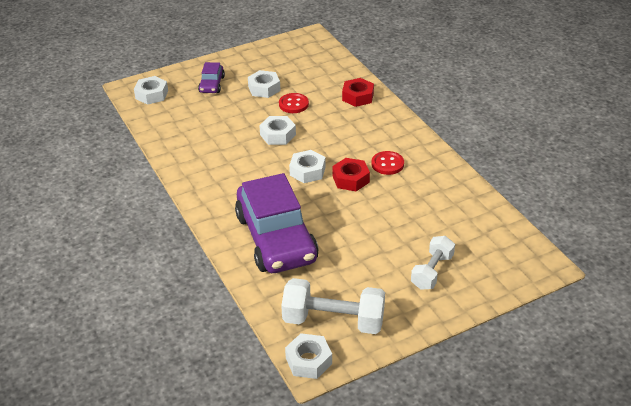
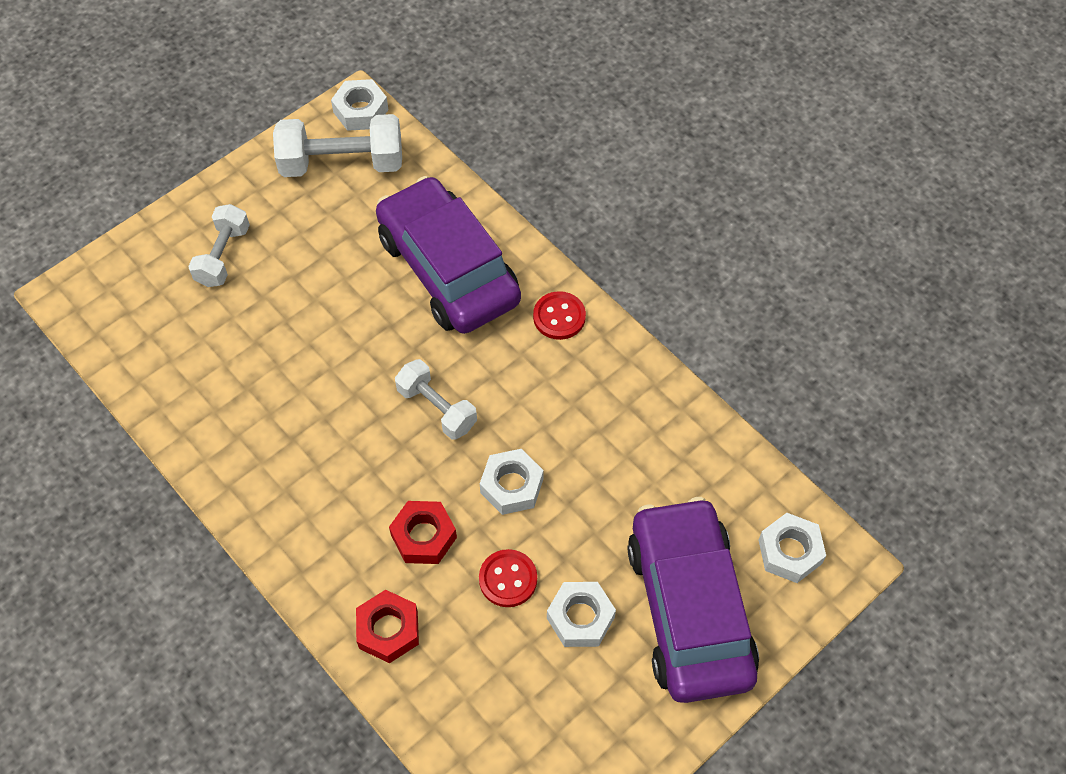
camera: 165 degrees right, 20 degrees up
(212, 84) = (689, 609): purple car -> purple car, size x2.27
(307, 171) = (437, 408): white nut -> white dumbbell
(350, 179) = (363, 404): red nut -> red nut (424, 536)
(387, 164) = (307, 451): red button -> red button (559, 317)

